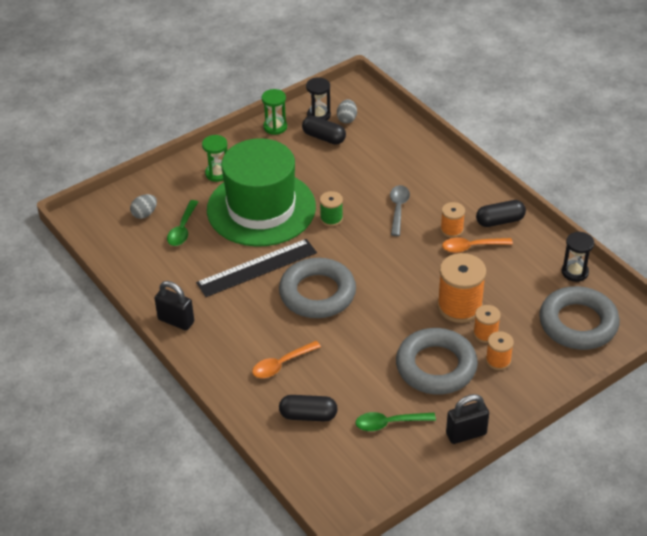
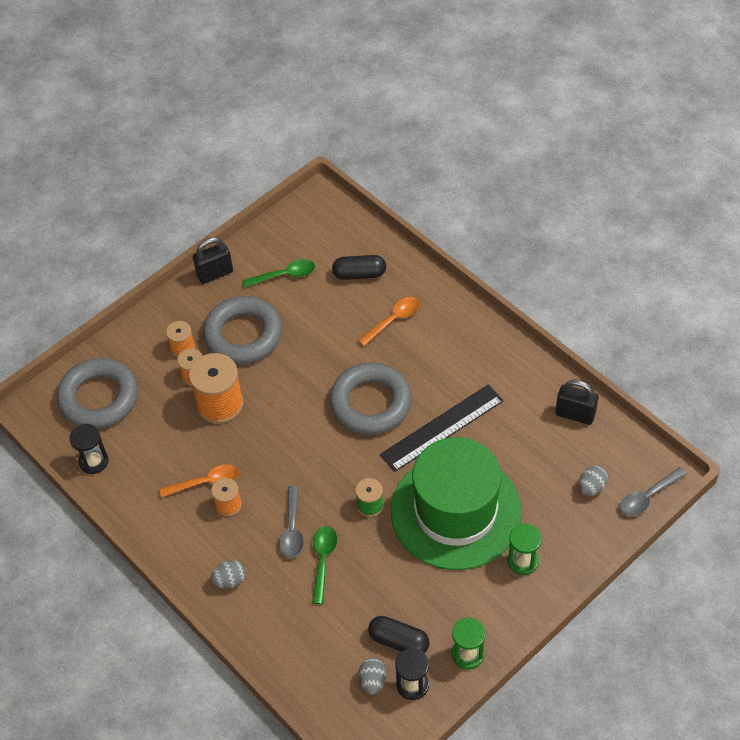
camera: 175 degrees right, 10 degrees up
(102, 204) = (648, 497): none -> grey spoon
(176, 321) = (510, 354): black padlock -> black padlock (575, 414)
(182, 229) = (540, 470): green spoon -> green spoon (323, 560)
(450, 181) = (230, 580): none -> grey egg
(500, 221) = (172, 524): black capsule -> none

